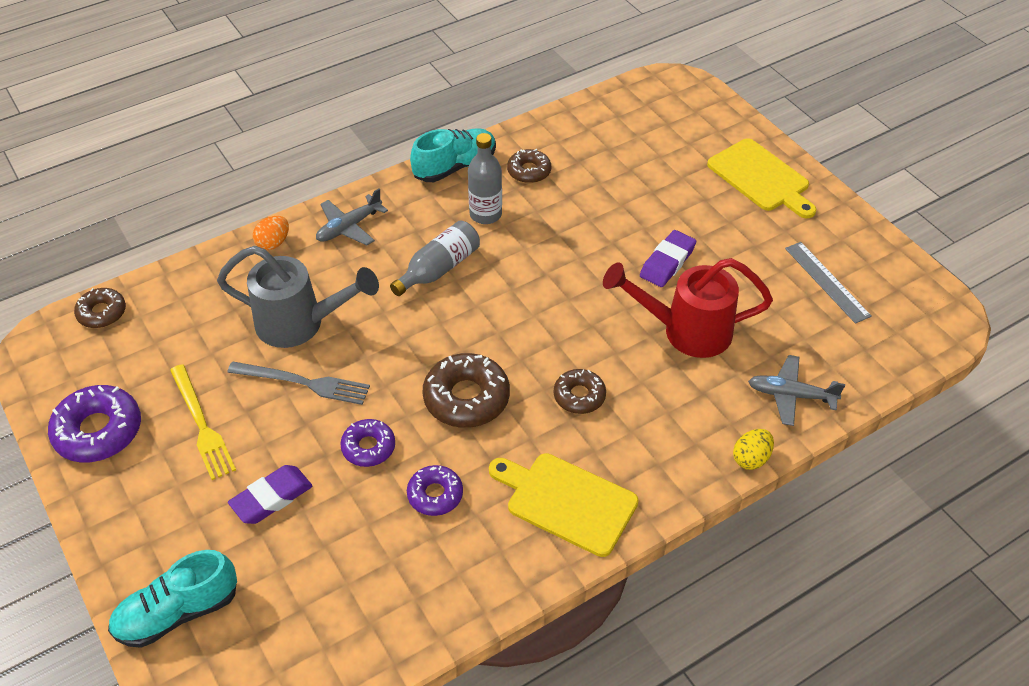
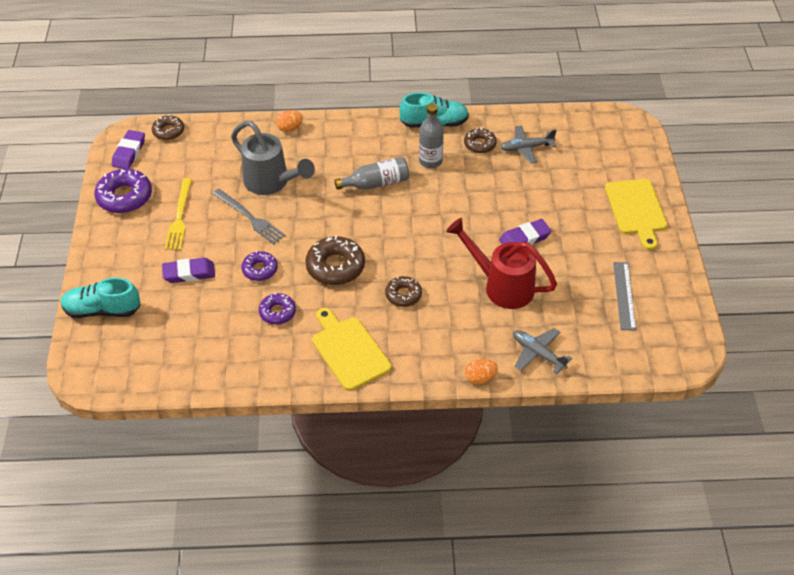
camera: 30 degrees right, 0 degrees up
(61, 365) = (129, 152): none -> purple eraser
(349, 227) = (341, 136): grey plane -> grey plane (526, 148)
(751, 458) = (480, 378): yellow egg -> orange egg

